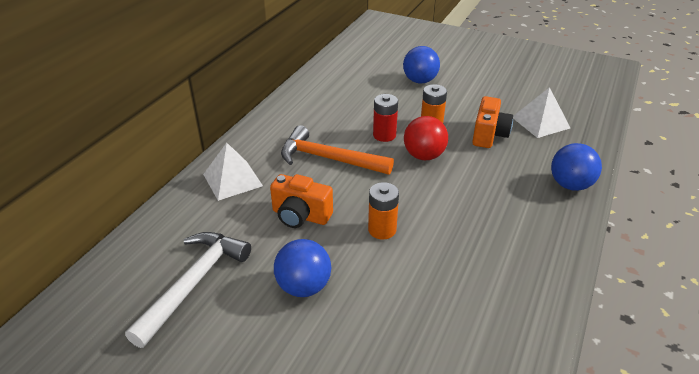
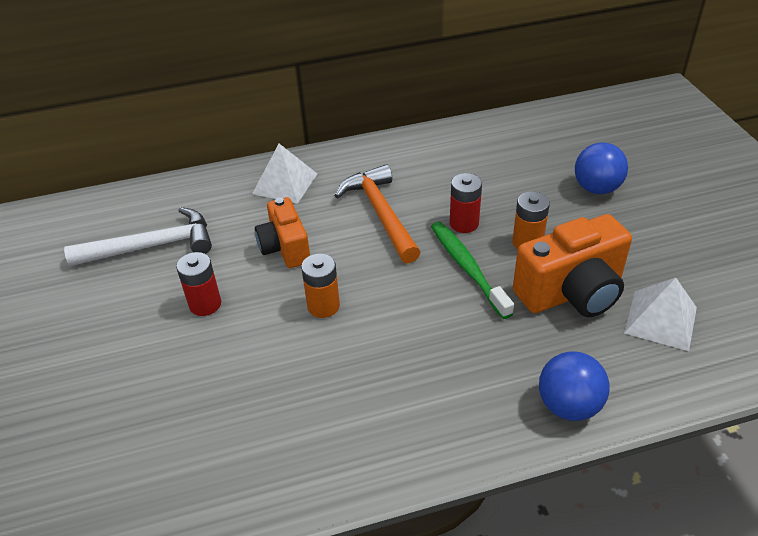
camera: 50 degrees right, 5 degrees up
(304, 286) = (205, 304): blue ball -> red battery
(424, 156) = (467, 268): red ball -> green toothbrush
(489, 135) = (572, 293): orange camera -> orange camera, size x1.55

